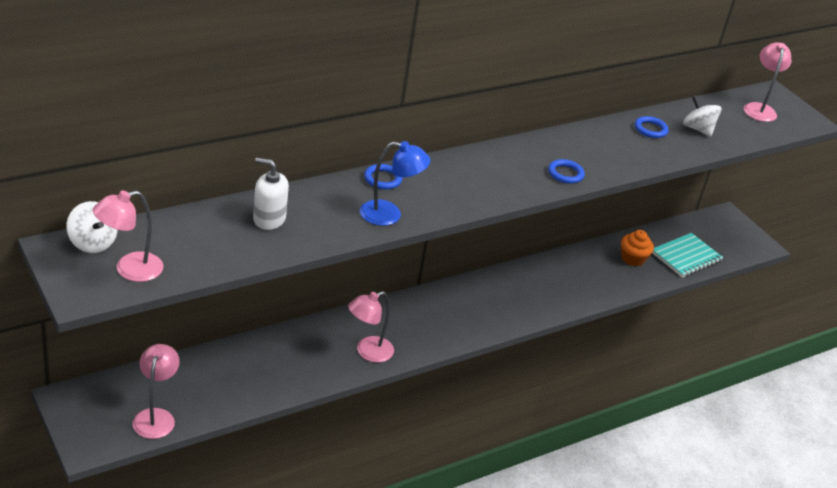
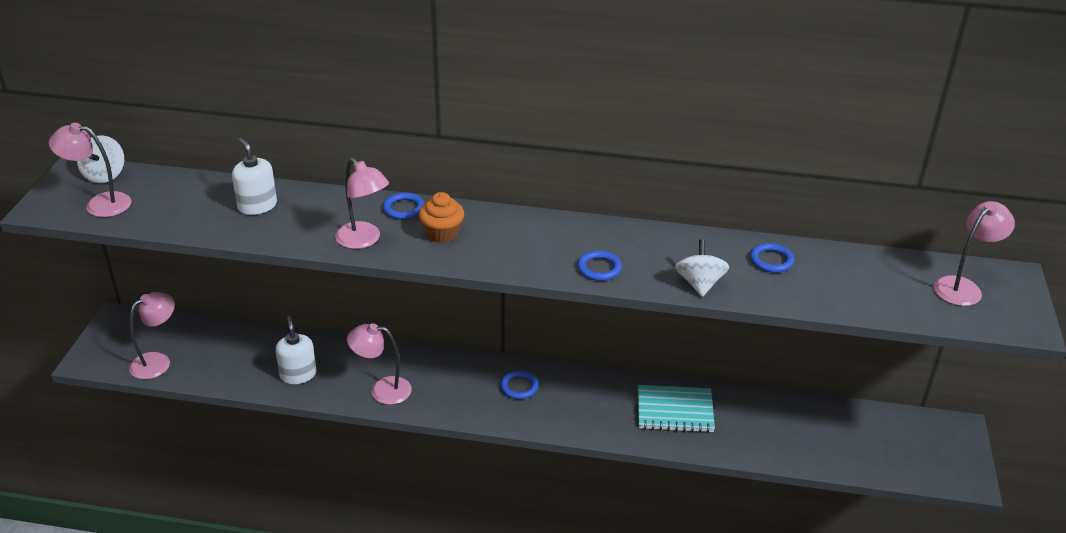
camera: 45 degrees right, 0 degrees up
(289, 371) = (298, 374): none -> white soap dispenser
(389, 215) = (364, 240): blue lamp -> pink lamp
(459, 305) = (519, 387): none -> blue ring
(632, 259) = (770, 424): orange cupcake -> orange cupcake (442, 233)
(686, 257) = (843, 449): turquoise notebook -> turquoise notebook (674, 411)
(697, 129) = (837, 280): white spinning top -> white spinning top (699, 284)

